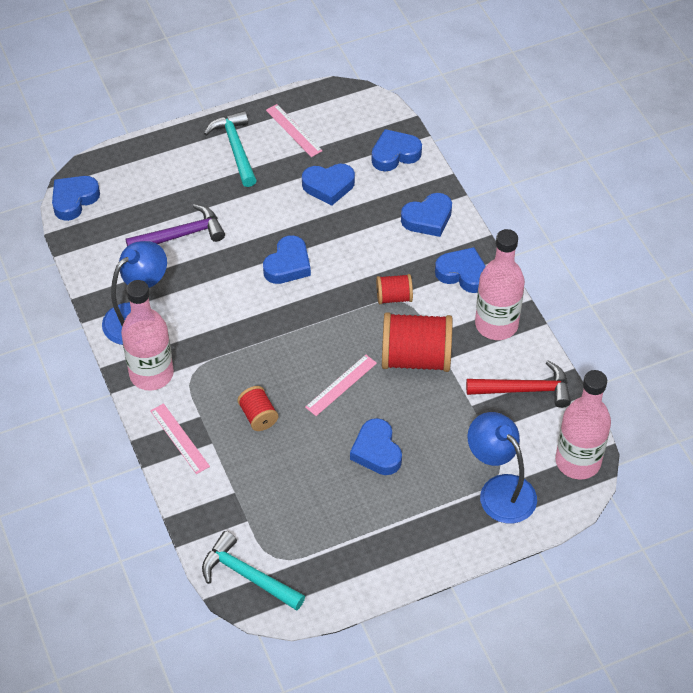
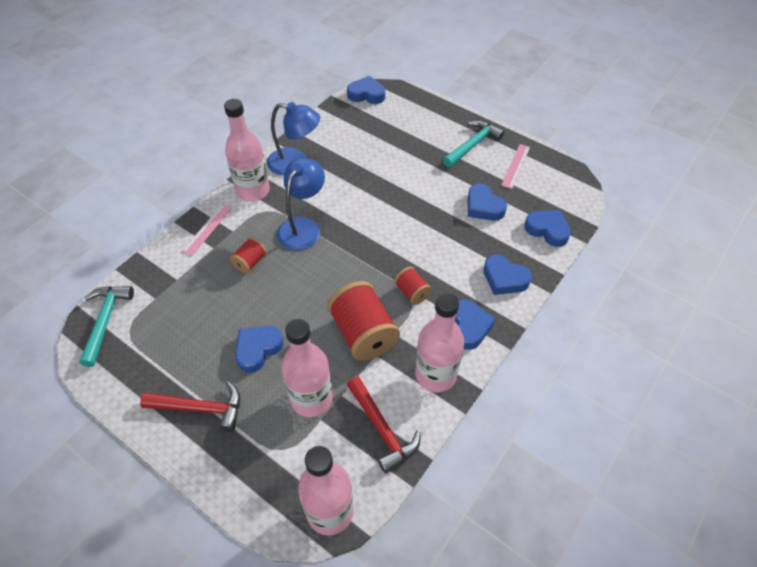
camera: 60 degrees right, 0 degrees up
(181, 235) = (377, 153): purple hammer -> none
(288, 265) = (395, 217): blue heart -> none
(341, 385) = (307, 297): pink ruler -> none
(414, 523) = (200, 408): none -> red hammer
(460, 430) = (311, 398): none -> pink bottle
(500, 490) = (265, 458): blue lamp -> blue lamp (303, 227)

